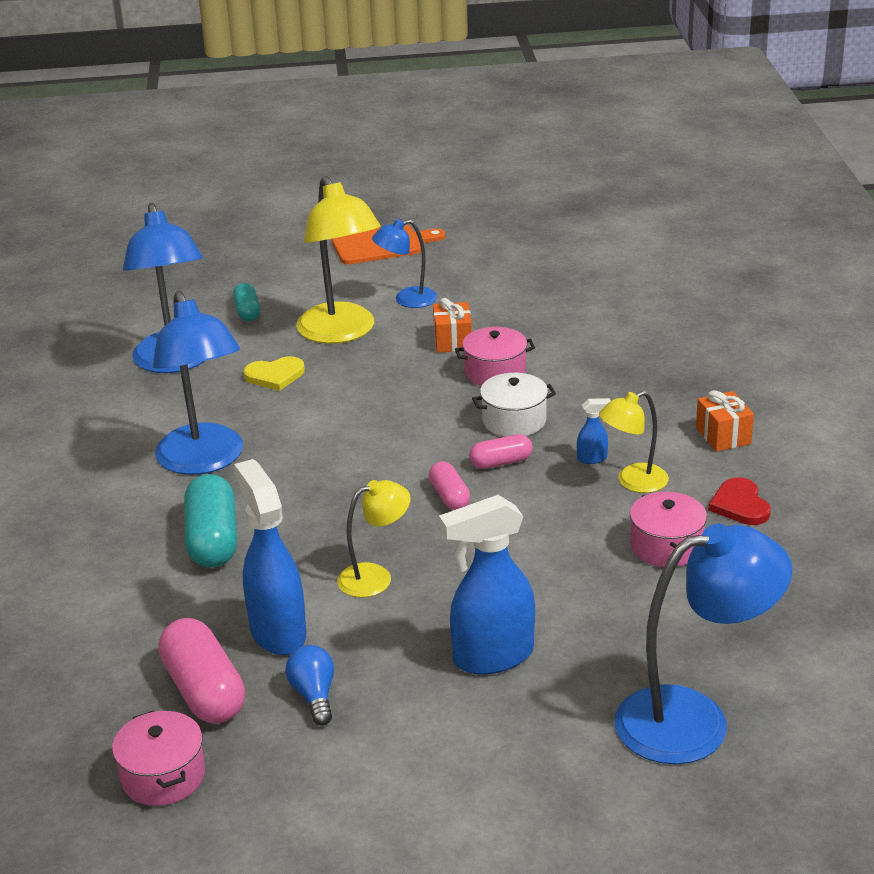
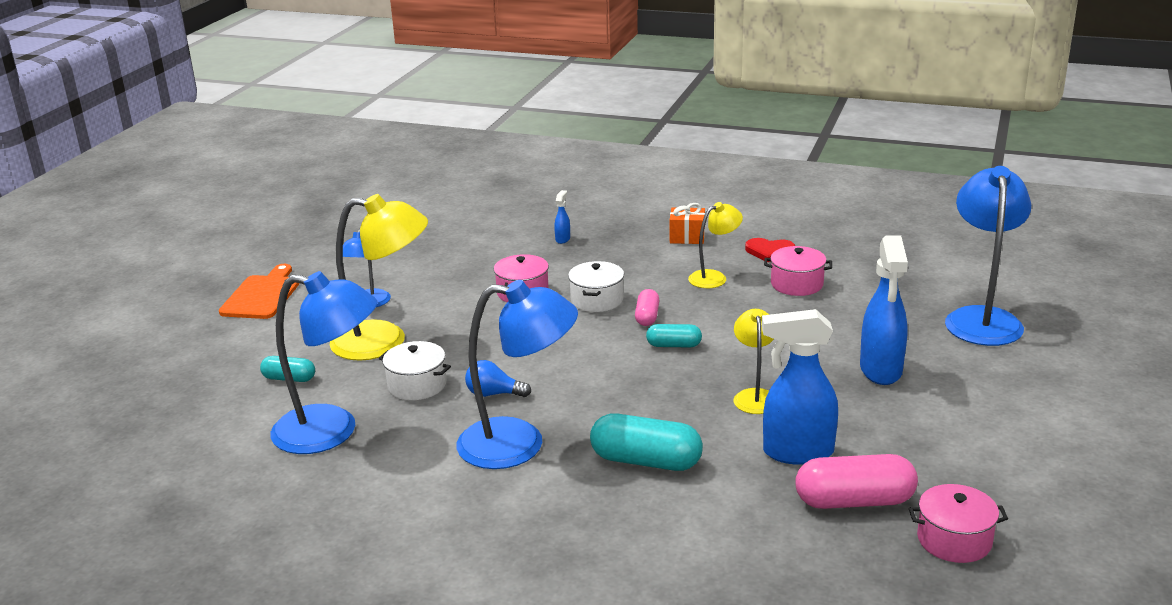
camera: 65 degrees left, 5 degrees down
(275, 375) = (417, 385): yellow heart -> white pot
(314, 695) = (887, 451): blue light bulb -> blue light bulb (494, 394)
(449, 496) = (674, 345): pink capsule -> turquoise capsule
(453, 341) = (457, 299): orange gift -> none
(592, 458) = (673, 284): blue spray bottle -> blue spray bottle (563, 239)
(633, 482) = (714, 277): yellow lamp -> yellow lamp turned 120 degrees counterclockwise

